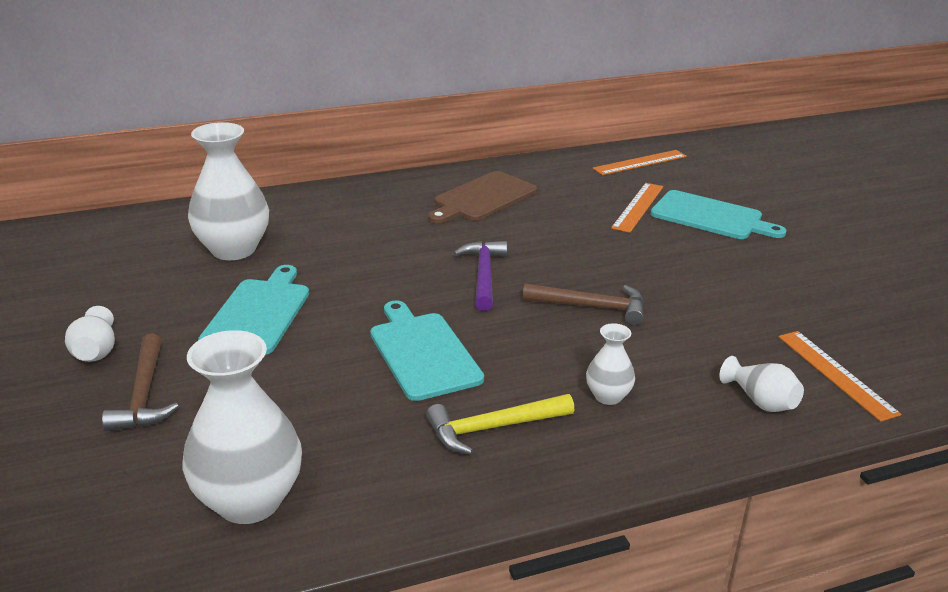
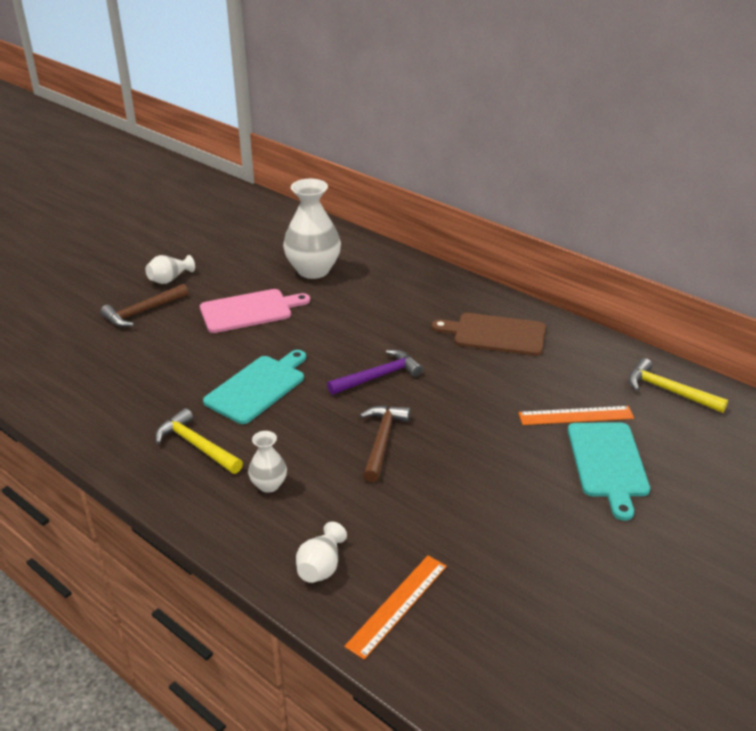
camera: 60 degrees right, 5 degrees up
(249, 501) = (76, 384): white vase -> none
(259, 313) = (250, 311): turquoise cutting board -> pink cutting board
(591, 307) = (382, 441): brown hammer -> brown hammer turned 150 degrees counterclockwise
(640, 162) = (668, 391): orange ruler -> yellow hammer

